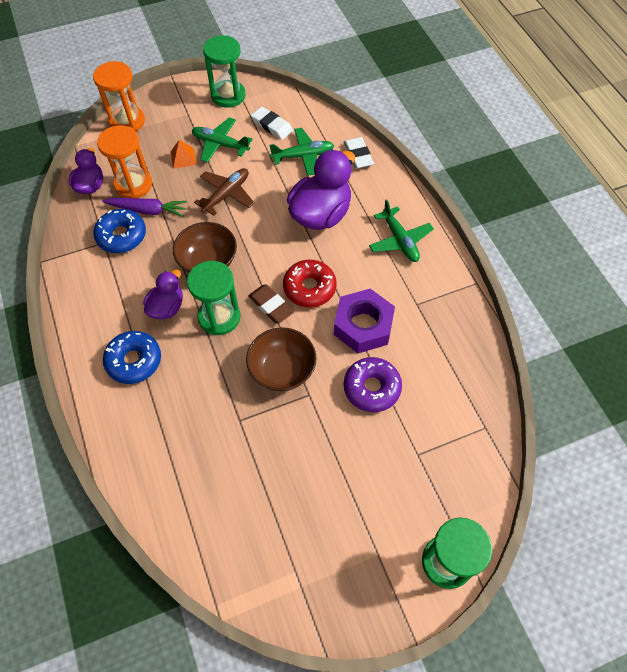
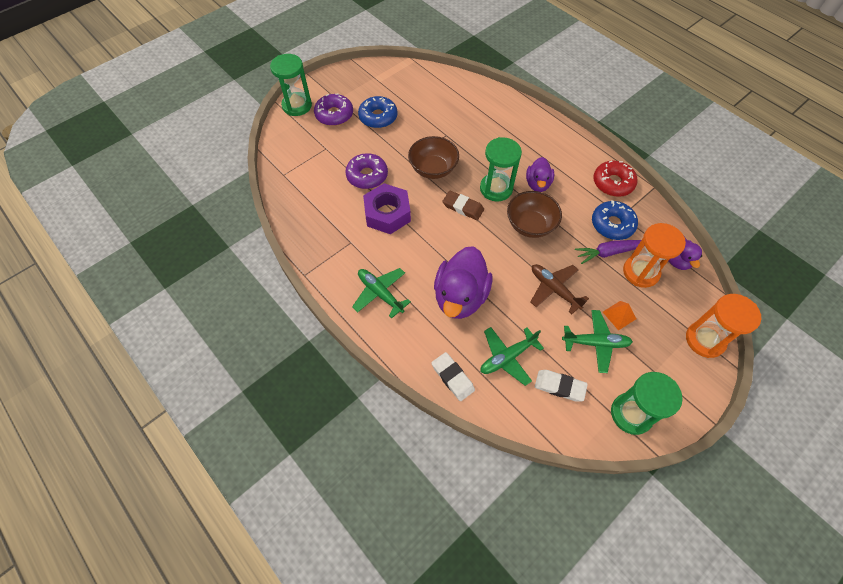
camera: 160 degrees right, 0 degrees up
(134, 361) = (535, 146): blue donut -> blue donut (378, 117)
(226, 194) = (554, 289): brown plane -> brown plane turned 120 degrees clockwise
(309, 288) = (440, 229): red donut -> red donut (613, 183)
(390, 518) = (334, 115): none -> purple donut

